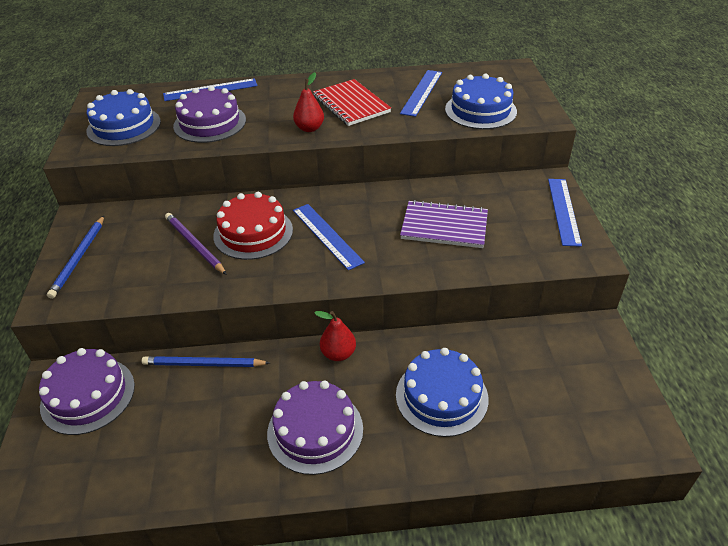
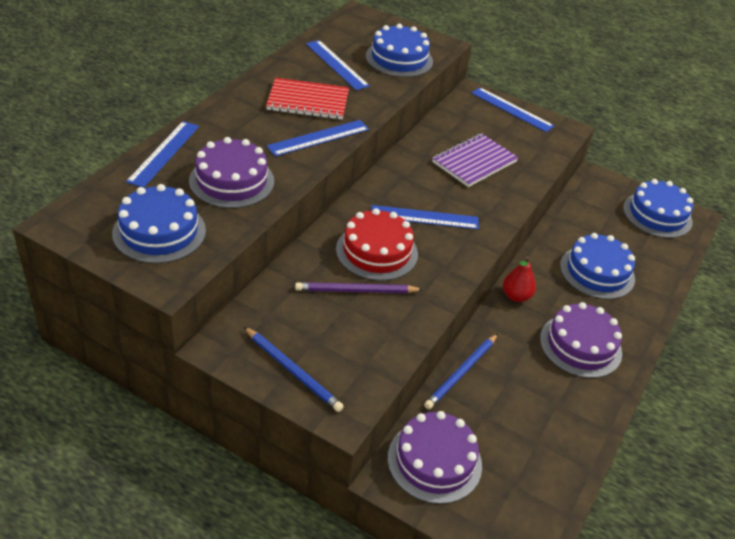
camera: 60 degrees left, 0 degrees up
(309, 128) = (318, 138): red pear -> blue ruler
(607, 406) = (657, 215): none -> blue cake

